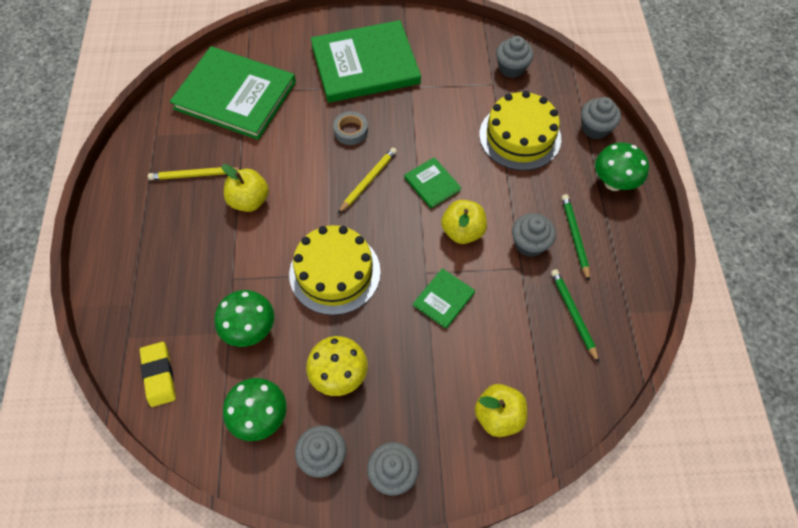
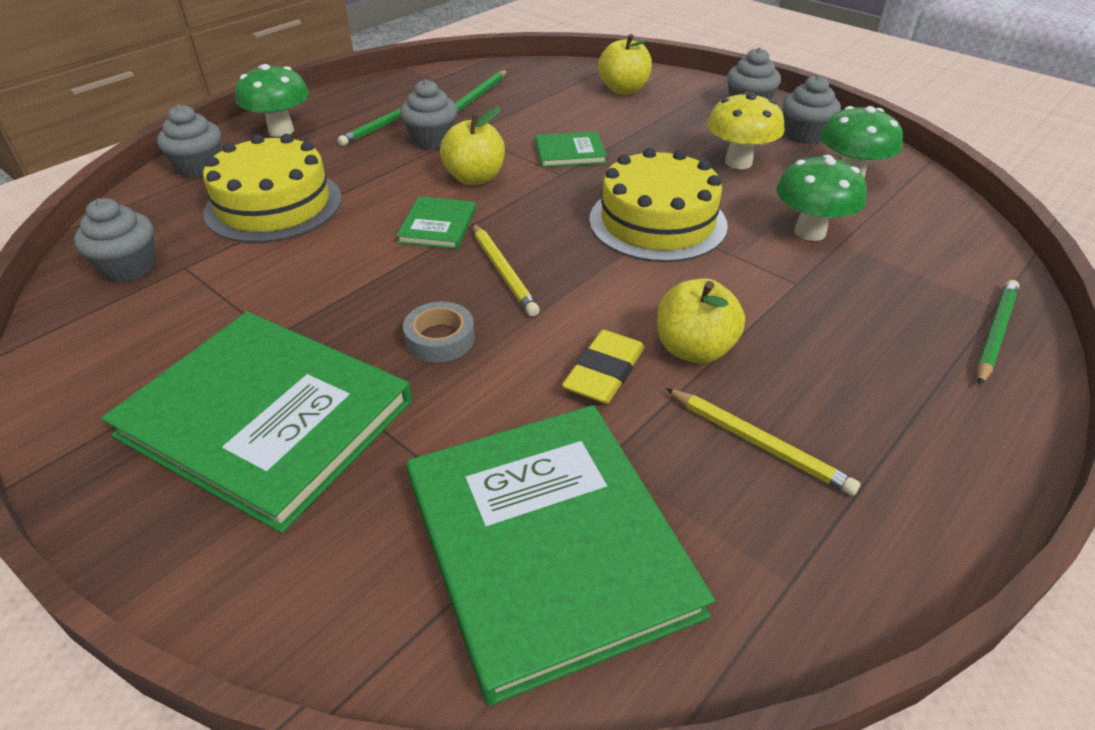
camera: 135 degrees left, 20 degrees down
(122, 313) = (994, 333): none -> green pencil
(159, 375) = (960, 254): yellow eraser -> yellow eraser (604, 372)
(368, 180) = (503, 272): yellow pencil -> yellow pencil turned 105 degrees counterclockwise

